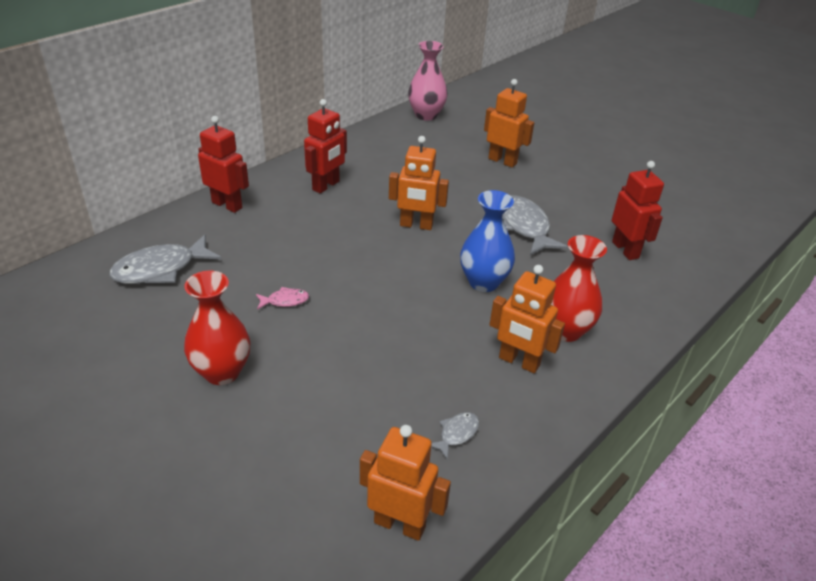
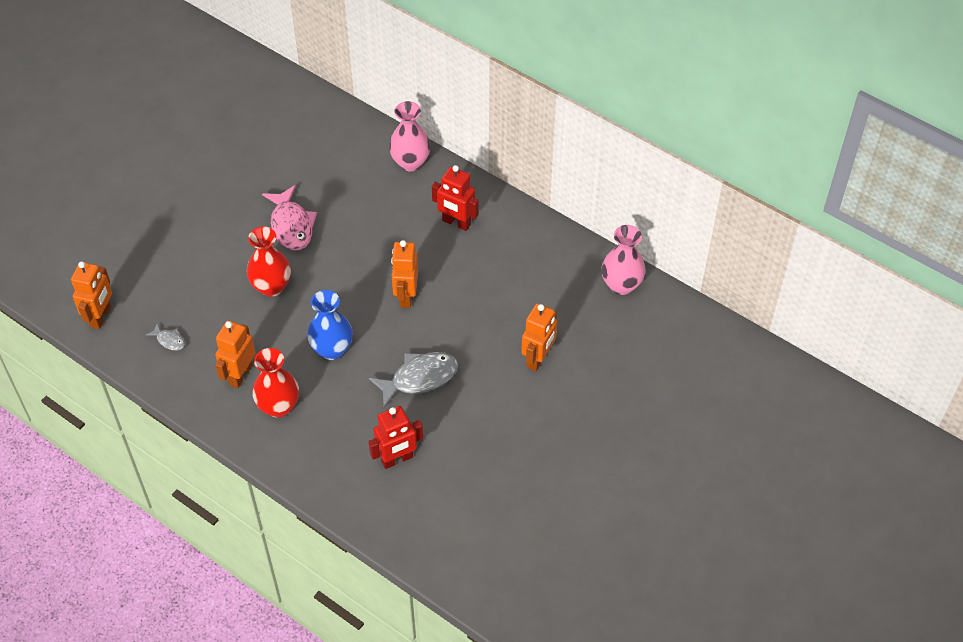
camera: 85 degrees right, 15 degrees up
(161, 269) = (318, 146): grey fish -> none
(222, 372) = (215, 207): red vase -> red vase (271, 287)
(227, 205) = (410, 162): red robot -> pink vase
(285, 301) = (291, 225): pink fish -> pink fish, size x2.07

